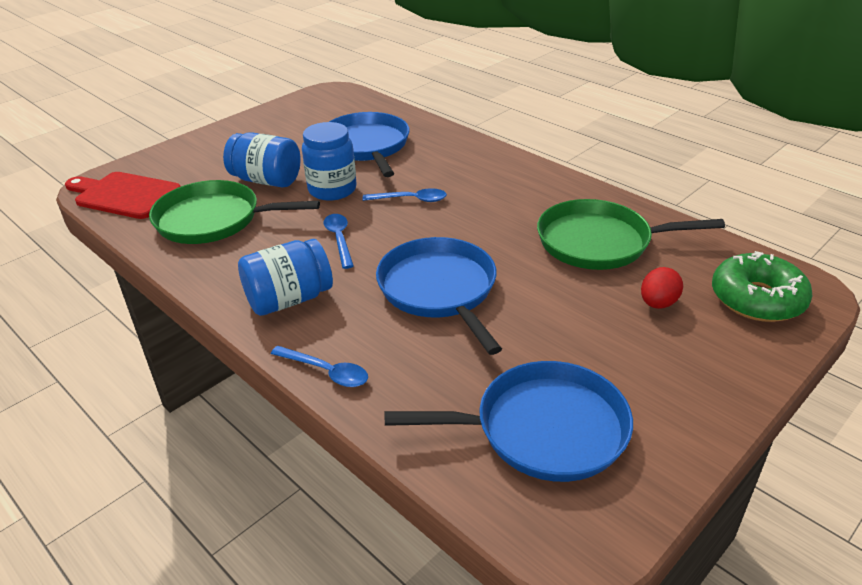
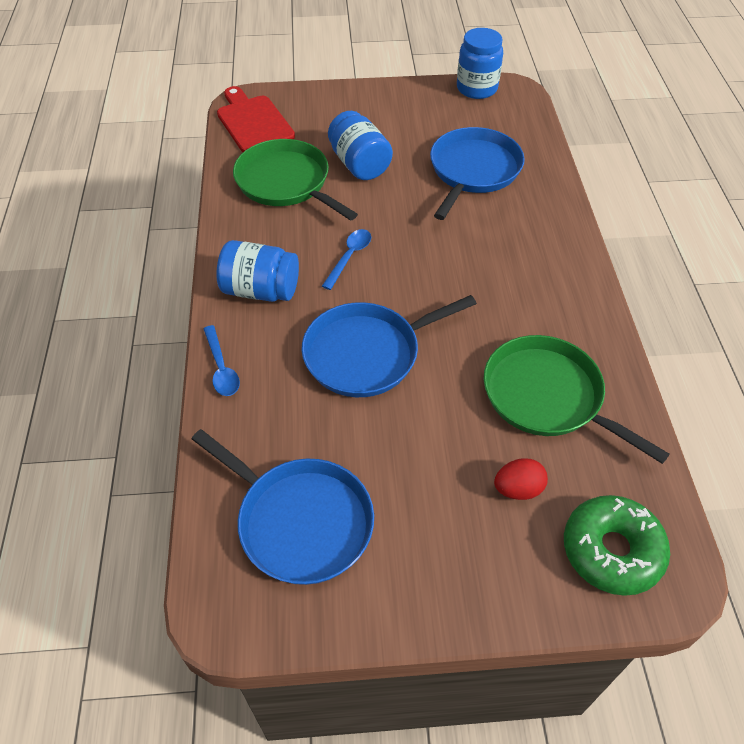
camera: 40 degrees right, 15 degrees up
(332, 189) = (396, 203): blue jar -> blue jar (476, 88)
(410, 200) = (444, 251): blue spoon -> none
(439, 290) = (367, 353): blue pan -> blue pan turned 135 degrees counterclockwise

